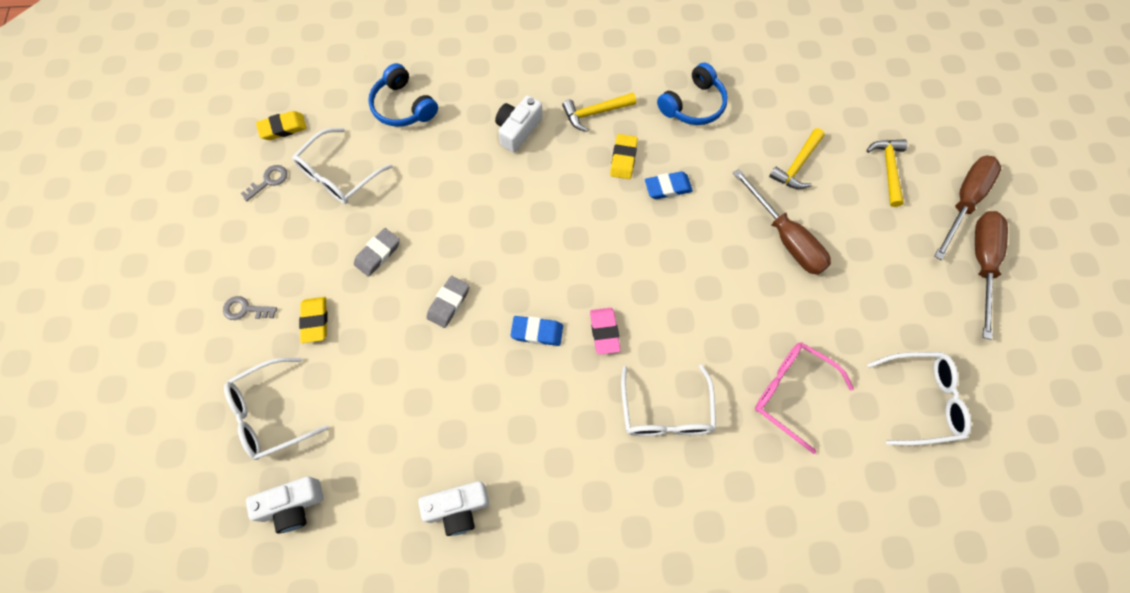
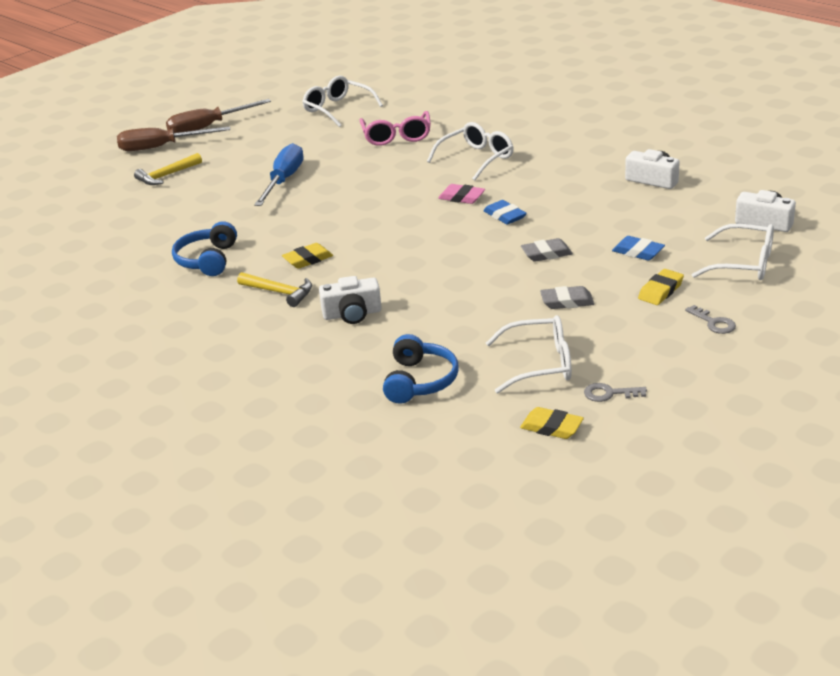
camera: 130 degrees left, 35 degrees down
(604, 332) = (461, 197): pink eraser -> pink eraser turned 75 degrees clockwise
(668, 187) = (307, 232): blue eraser -> blue eraser (638, 252)
(693, 105) = (207, 260): blue headphones -> blue headphones turned 90 degrees counterclockwise
(786, 238) = (284, 180): brown screwdriver -> blue screwdriver
(797, 165) = (210, 202): yellow hammer -> none

